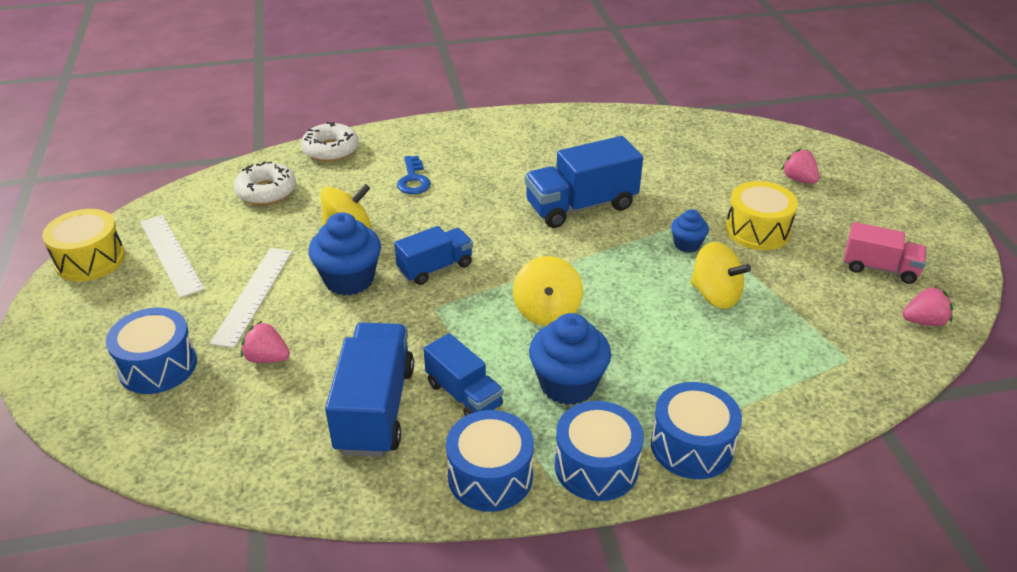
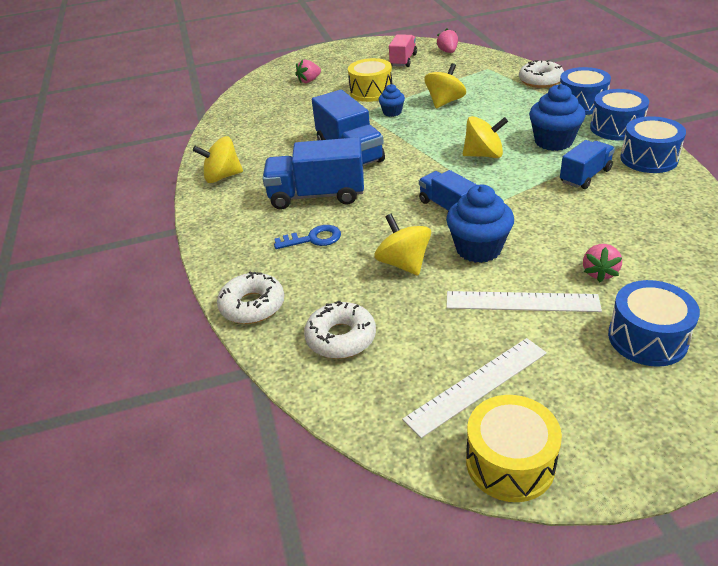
camera: 90 degrees left, 0 degrees up
(375, 409) = (621, 209): blue truck -> blue truck (317, 195)
(550, 126) = (222, 177): none -> yellow spinning top
(792, 415) = (540, 81): none -> white donut

